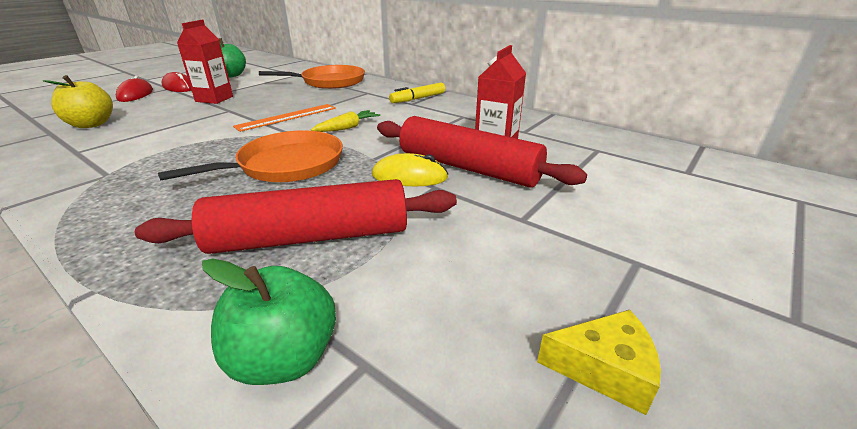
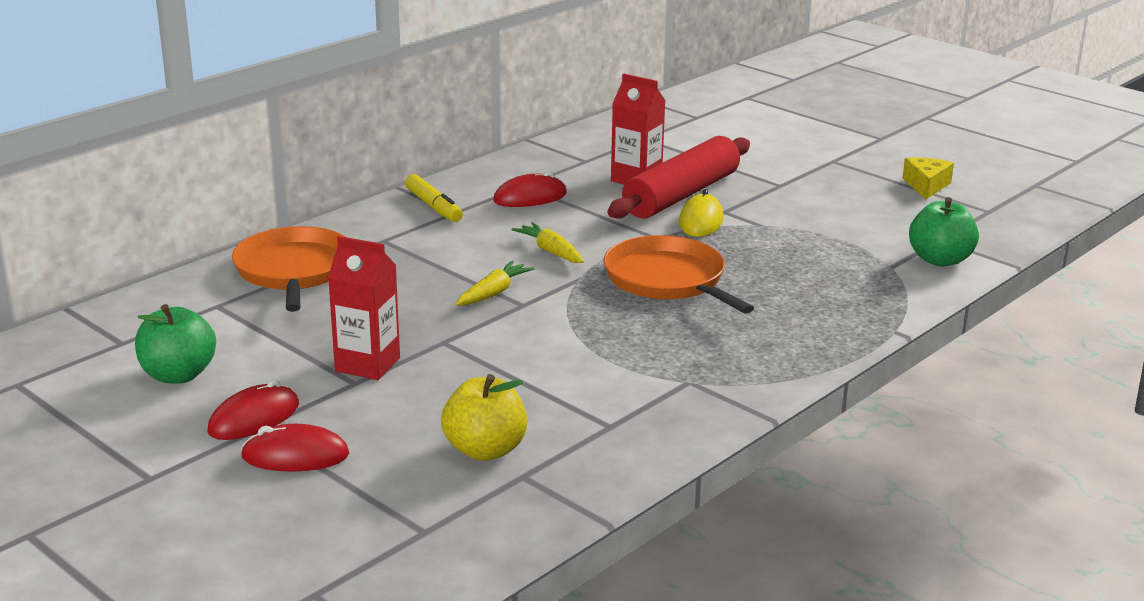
camera: 85 degrees left, 5 degrees down
(287, 117) = (494, 293): orange ruler -> yellow carrot
(310, 237) = (814, 260): red rolling pin -> none
(441, 119) = (530, 197): none -> red mouse

